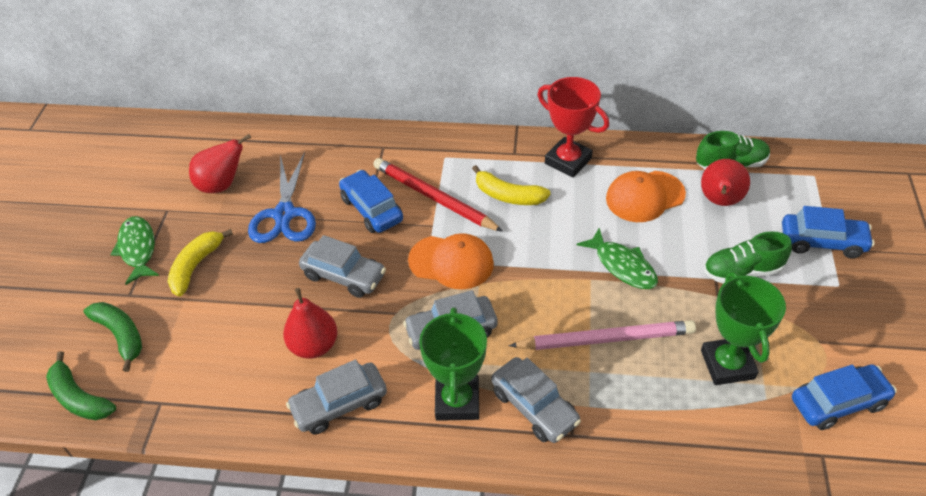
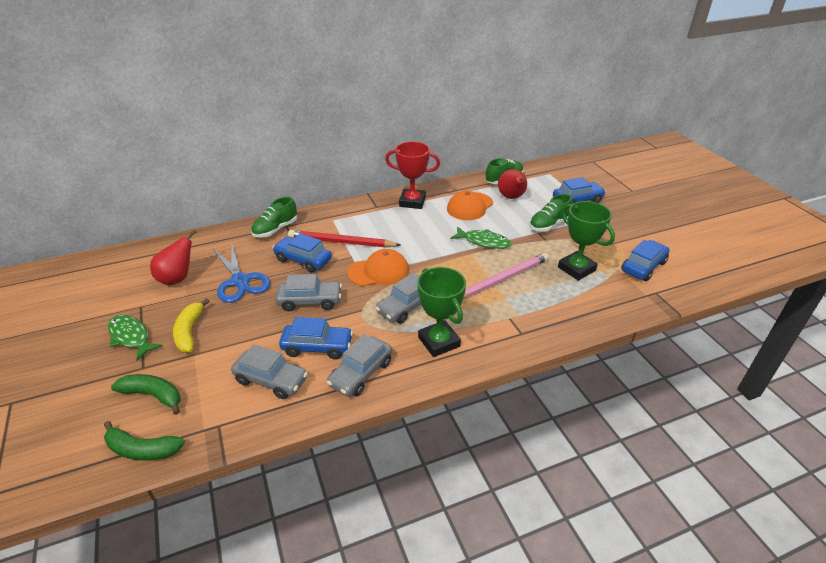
camera: 30 degrees left, 10 degrees down
(314, 345) = (317, 347): red pear -> blue car
(367, 148) = (275, 229): none -> green shoe
(508, 195) = (389, 228): yellow banana -> none
(534, 407) = (488, 327): grey car -> grey car (271, 380)

